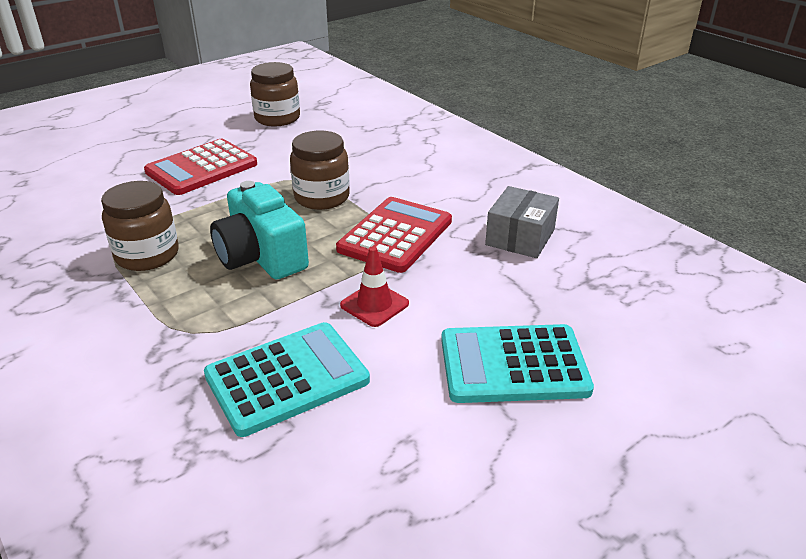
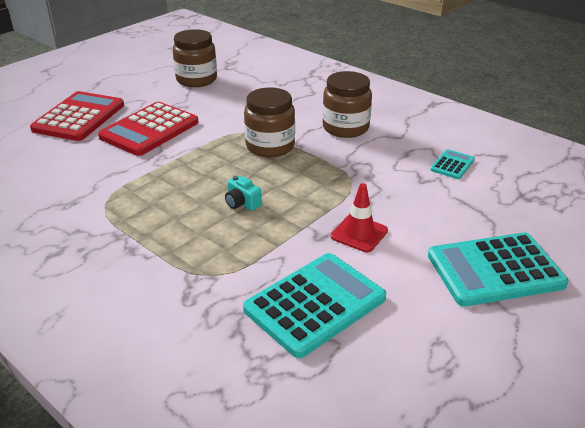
camera: 10 degrees left, 0 degrees up
(147, 255) = (138, 212): brown jar -> brown jar (345, 128)
(261, 257) = (242, 203): turquoise camera -> turquoise camera, size x0.42
(395, 235) = (349, 173): red calculator -> red calculator (79, 117)
(520, 237) = (452, 165): grey box -> turquoise calculator

